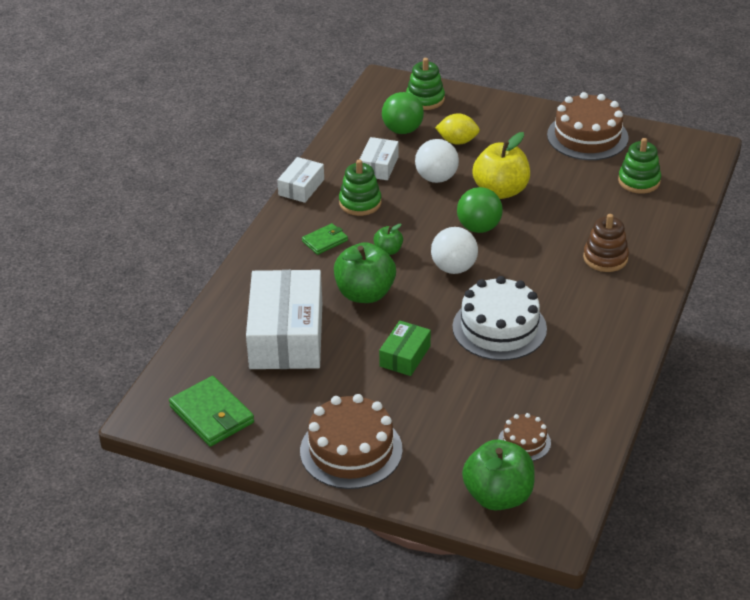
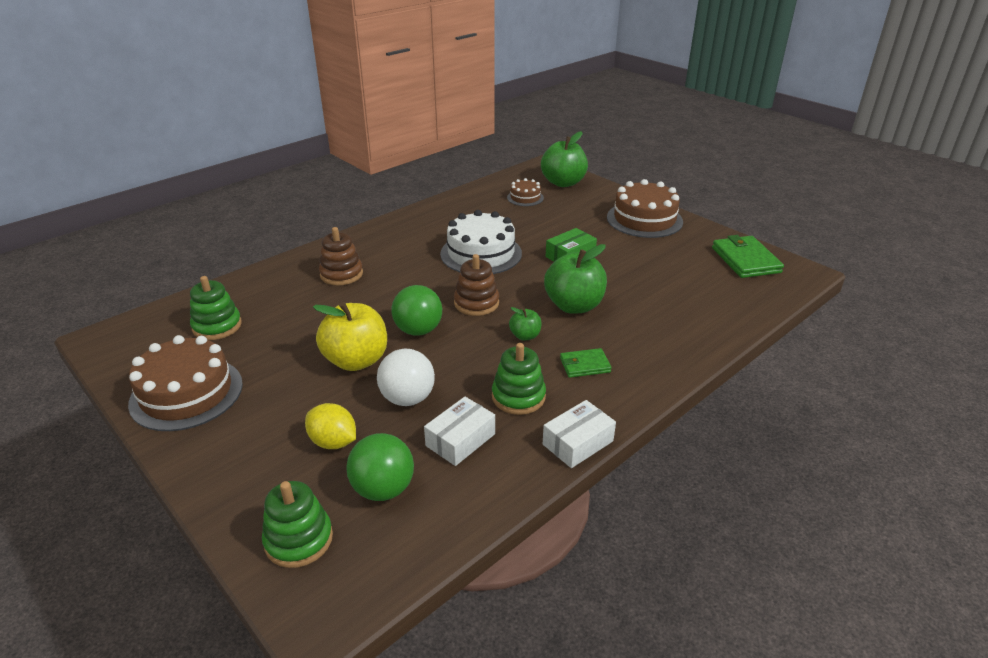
camera: 155 degrees left, 5 degrees down
(286, 335) = (664, 294): white box -> none
(454, 268) = (476, 303): white ball -> brown stacking toy

